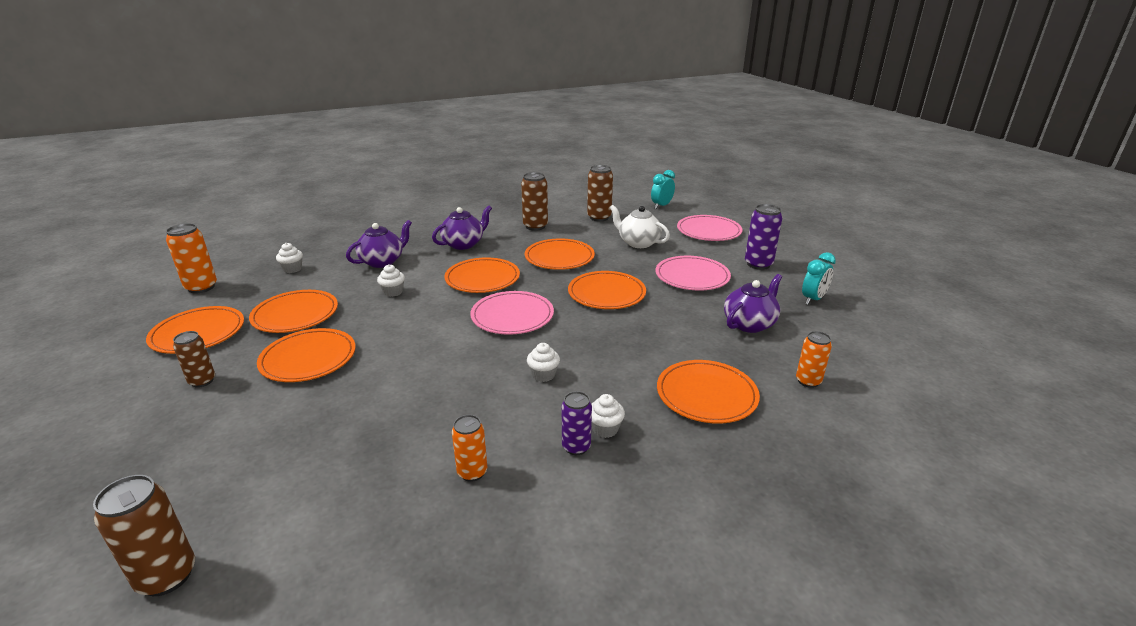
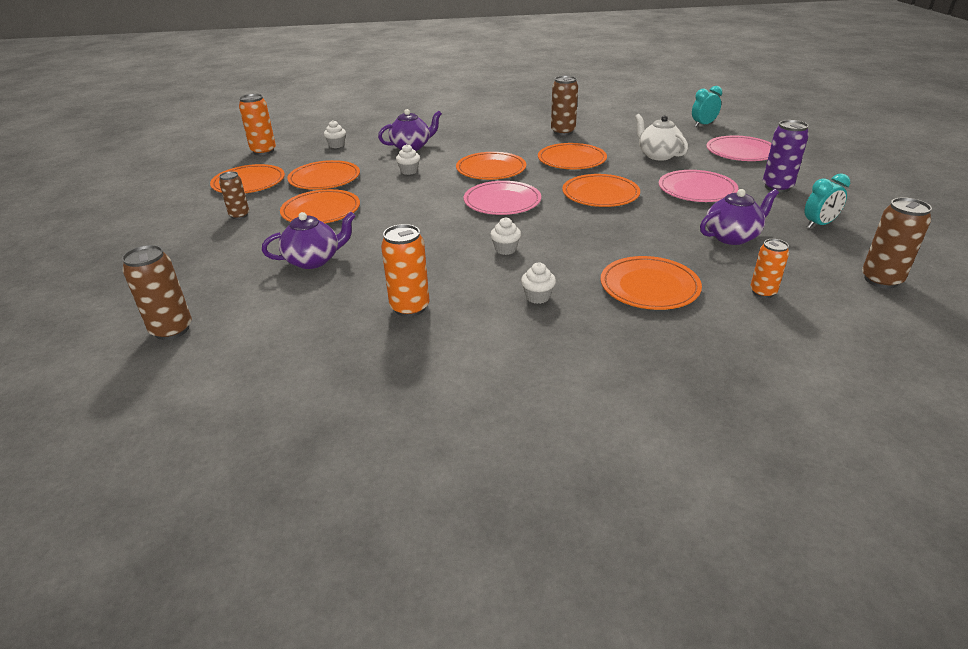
camera: 20 degrees right, 5 degrees up
(463, 244) = (488, 140): purple teapot -> purple teapot (314, 260)
(472, 472) = (410, 307): orange can -> orange can, size x1.53
(576, 447) = (505, 305): purple can -> none
(599, 217) = (630, 130): brown can -> brown can (881, 280)

